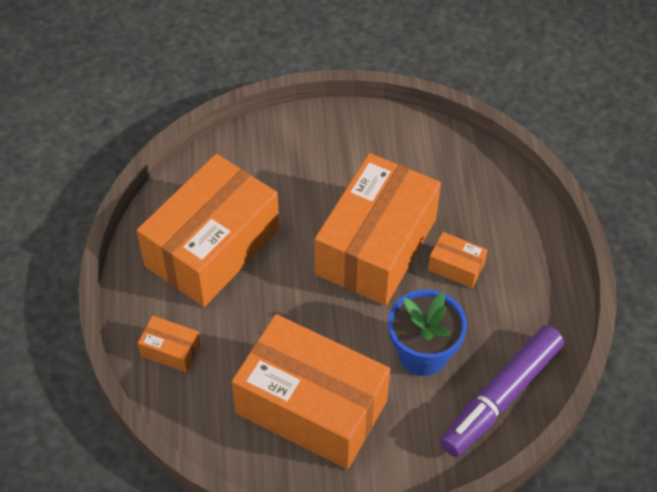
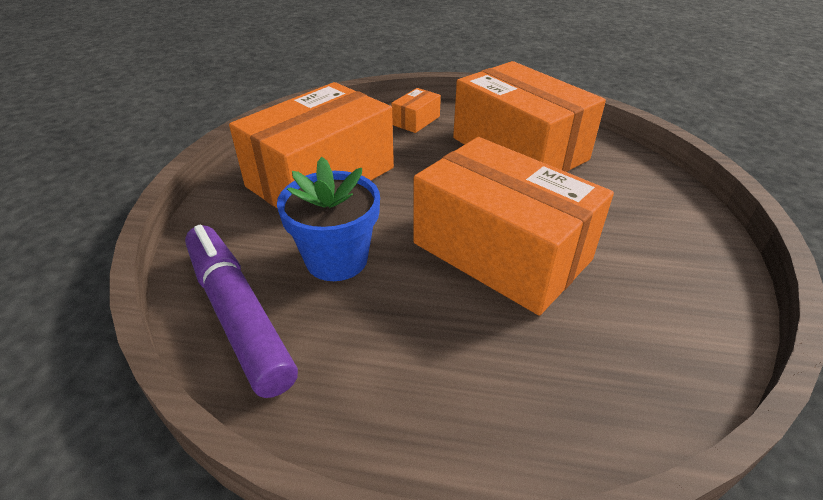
camera: 105 degrees right, 15 degrees down
(456, 267) = (452, 319): orange box -> none

